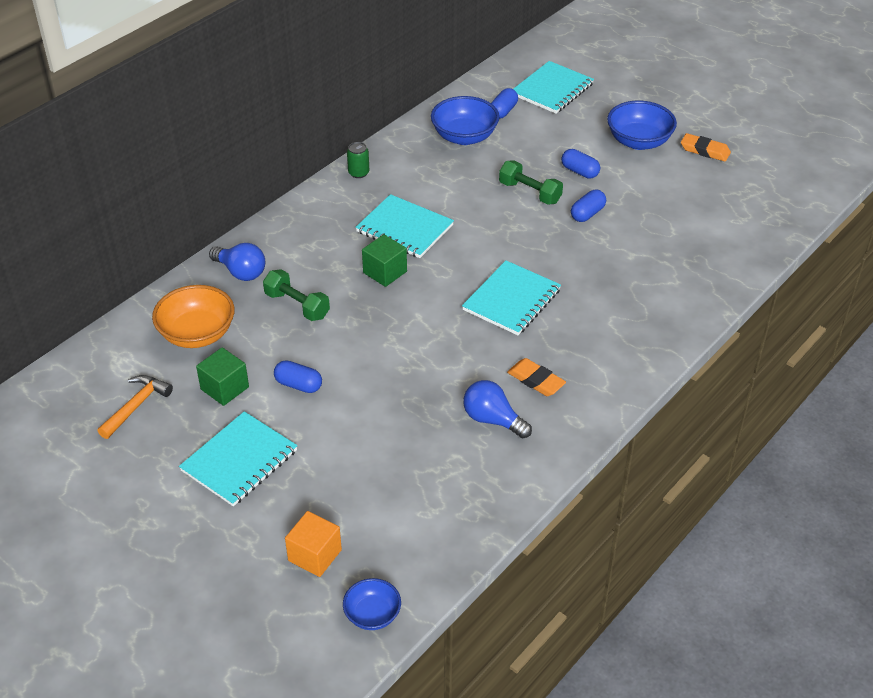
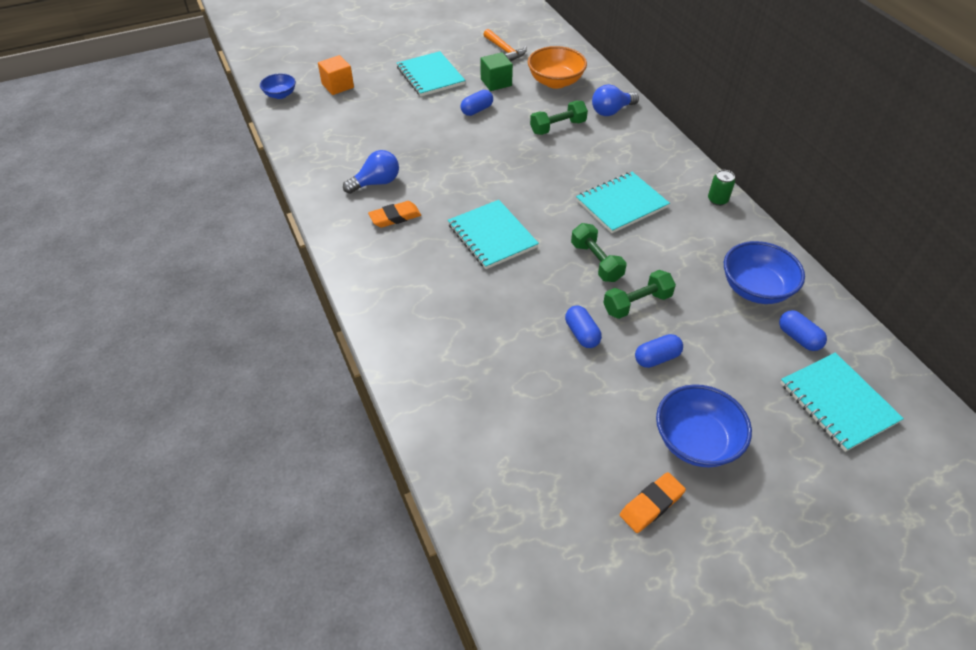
camera: 115 degrees right, 5 degrees up
(385, 272) = (570, 178): green cube -> none
(497, 226) = (596, 262): none -> green dumbbell

